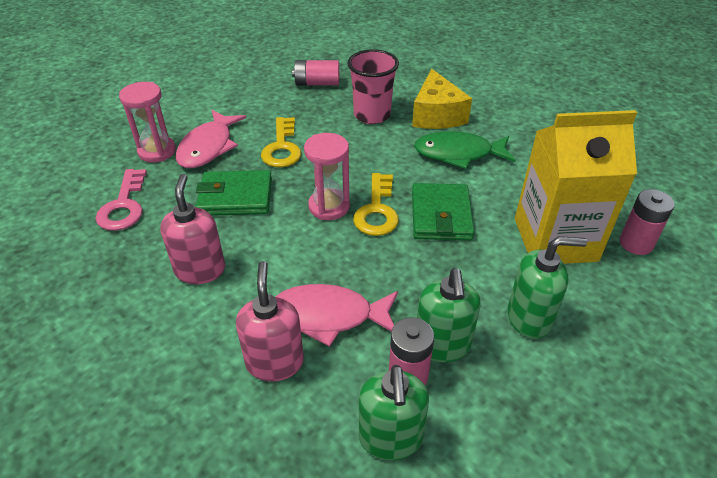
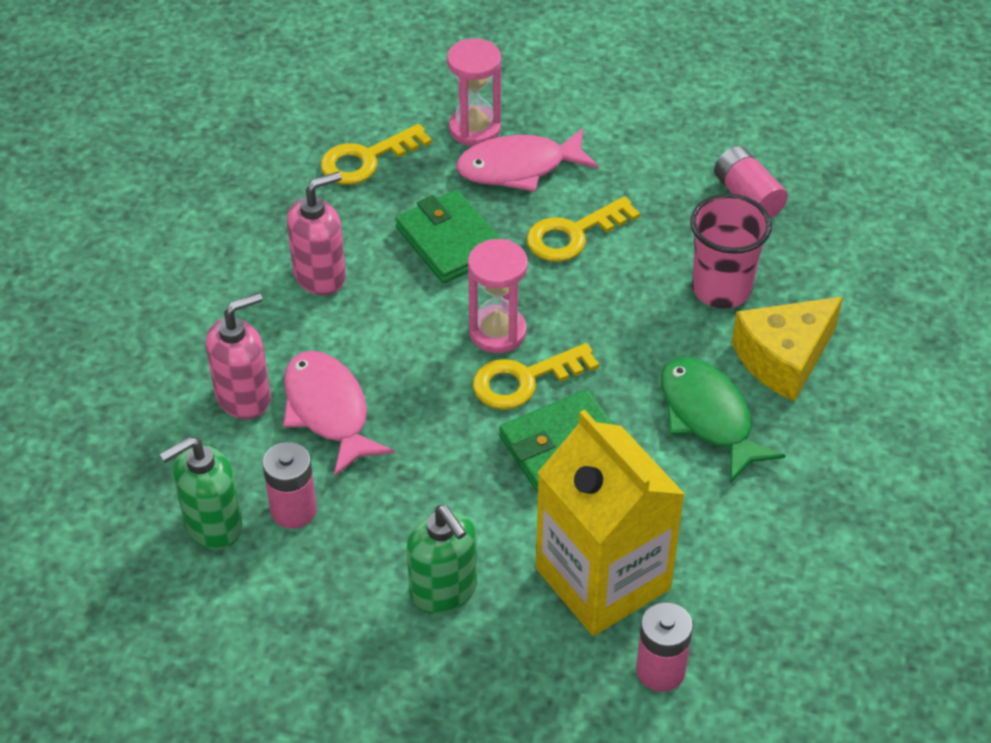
camera: 60 degrees right, 5 degrees up
(123, 206) = (366, 159): pink key -> yellow key
(442, 345) = (351, 524): green soap dispenser -> none

